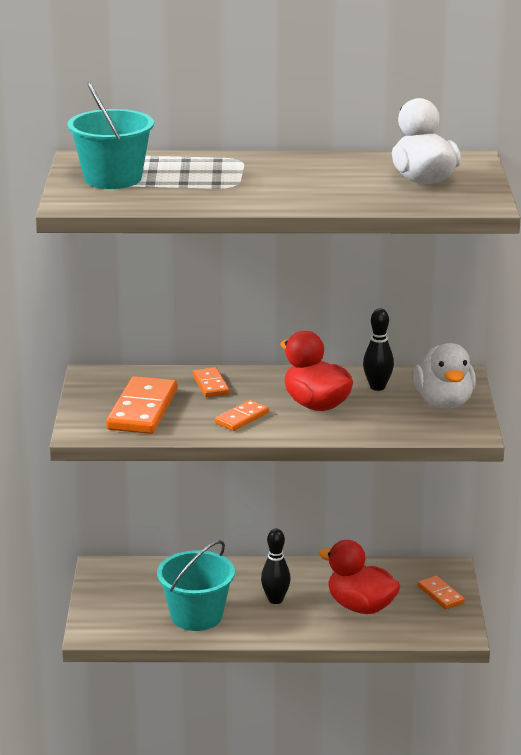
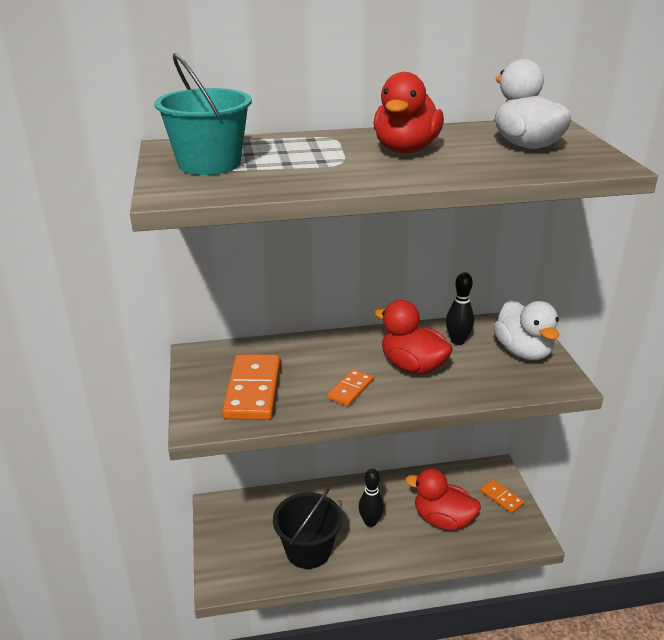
camera: 10 degrees left, 5 degrees up
(196, 616) = (308, 550): turquoise bucket -> black bucket
(210, 385) = (309, 354): orange domino -> none
(302, 177) = (406, 150): none -> red duck

